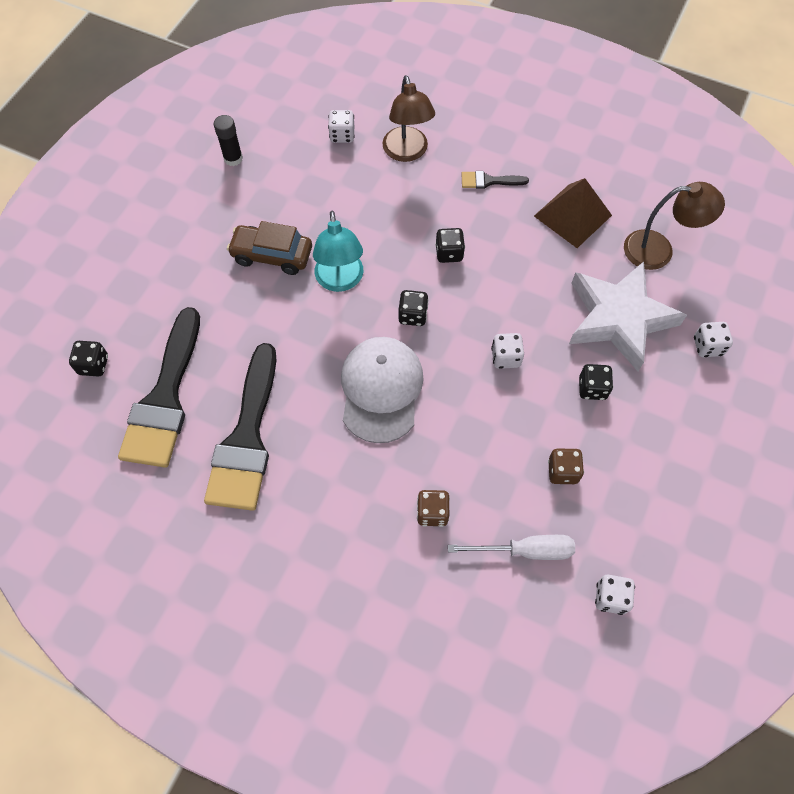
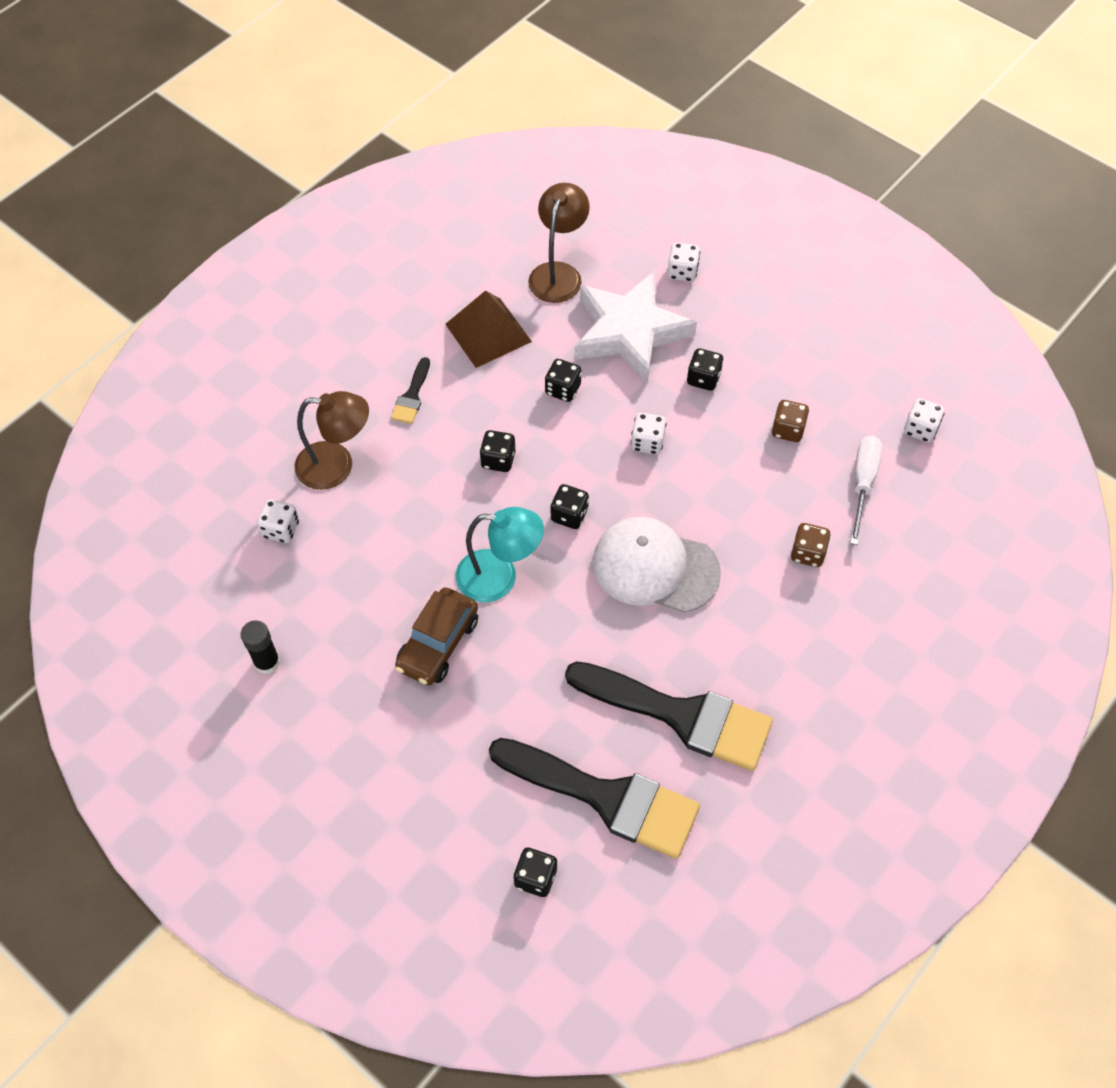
camera: 75 degrees left, 5 degrees down
(536, 282) = (563, 389): none -> black dice

